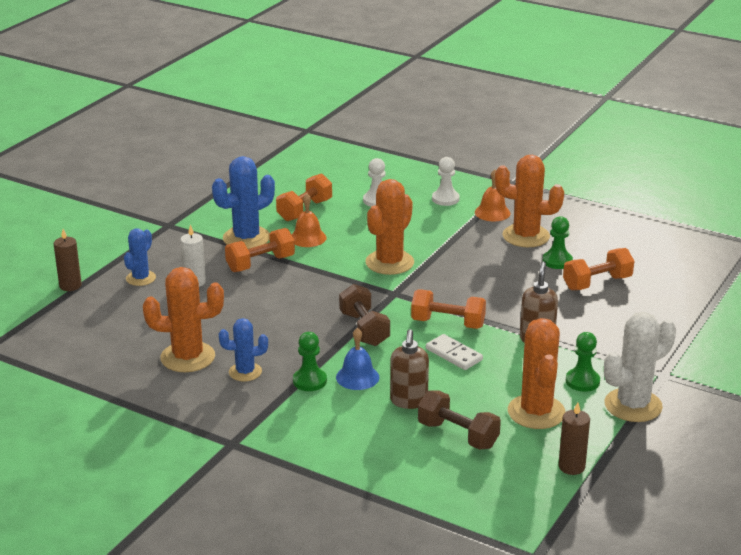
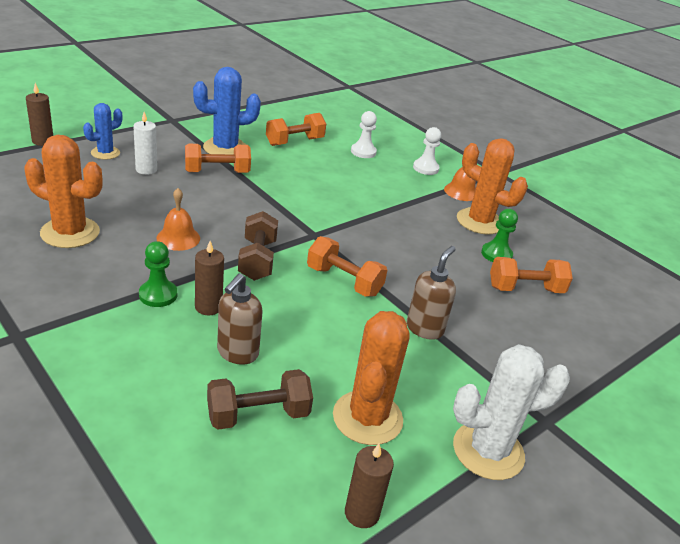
camera: 15 degrees right, 5 degrees up
(245, 372) = (106, 264): blue cactus -> none
(308, 238) = (278, 163): orange bell -> orange bell (178, 238)
(357, 377) = (208, 307): blue bell -> brown candle
(389, 262) = (333, 206): orange cactus -> none
(454, 354) = (325, 316): white domino -> none
(458, 435) = (258, 415): brown dumbbell -> brown dumbbell turned 75 degrees counterclockwise
(582, 381) = (445, 397): green pawn -> none

